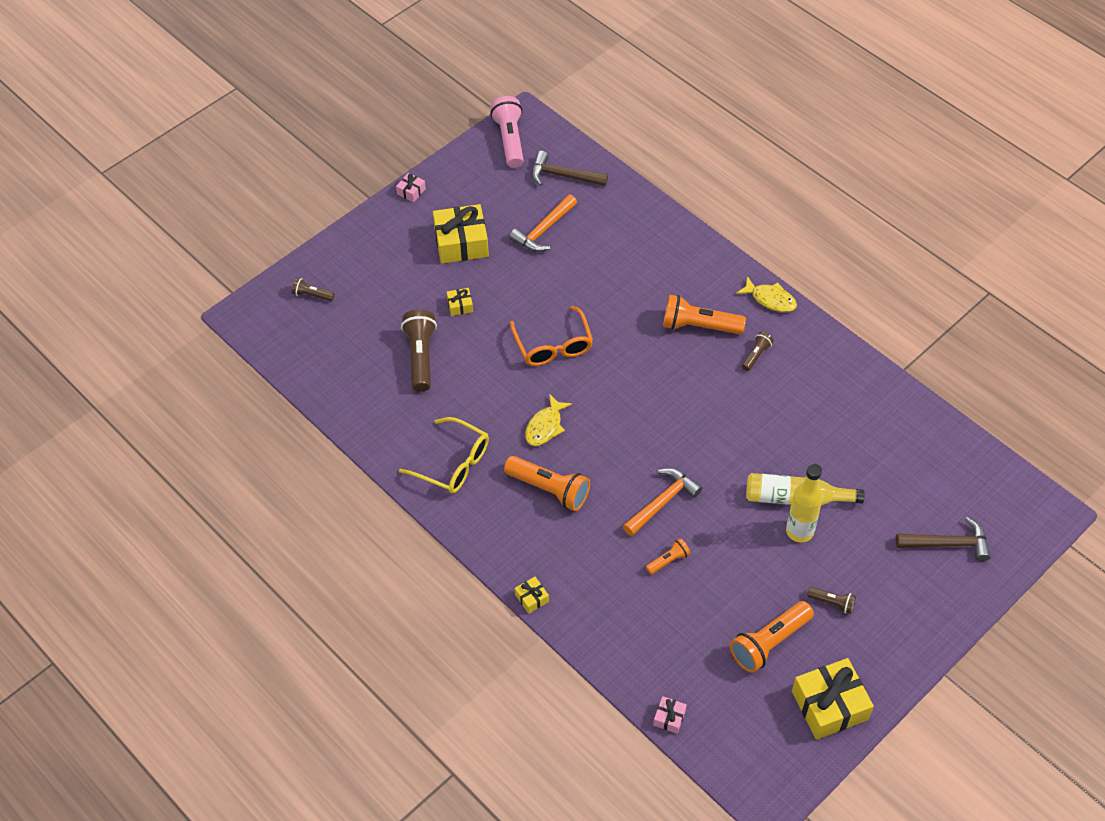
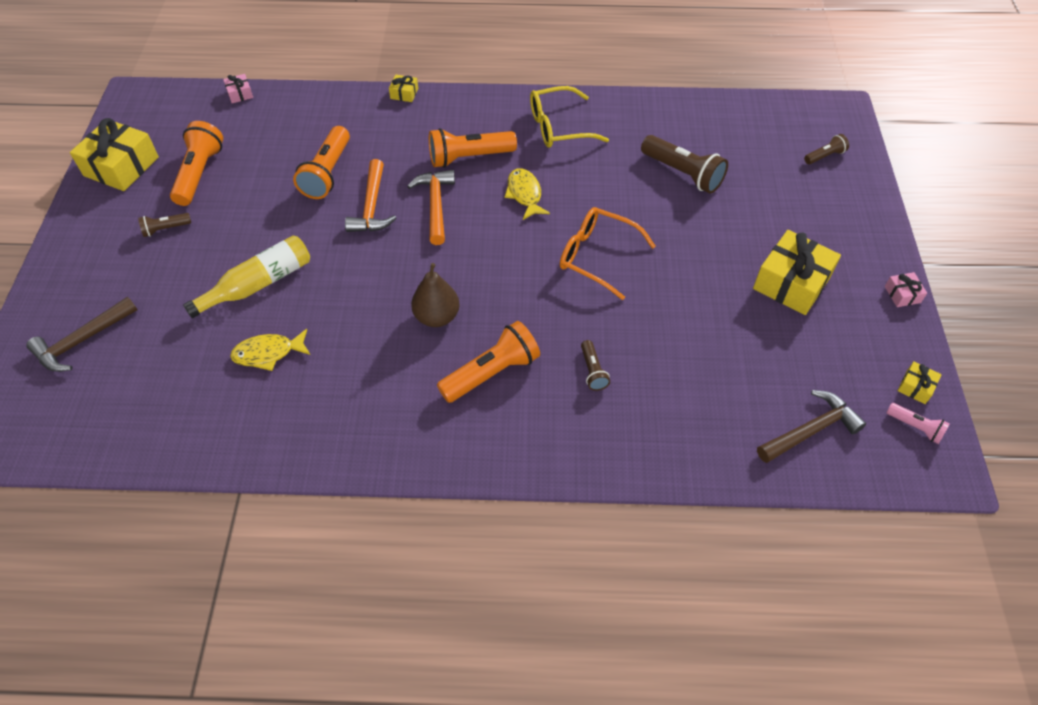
camera: 135 degrees right, 0 degrees up
(460, 305) = (712, 231): yellow gift -> yellow gift (915, 387)
(510, 140) = (915, 427): pink flashlight -> pink flashlight, size x0.52
(544, 230) = (745, 354): orange hammer -> orange hammer (435, 205)
(668, 560) = (327, 173): orange flashlight -> orange flashlight, size x1.93
(697, 384) = (437, 317): none -> brown pear
(756, 355) = (408, 386): brown flashlight -> brown flashlight (593, 371)
(770, 299) = (449, 459): yellow fish -> yellow fish (268, 353)
(799, 531) = (234, 261): yellow bottle -> none

